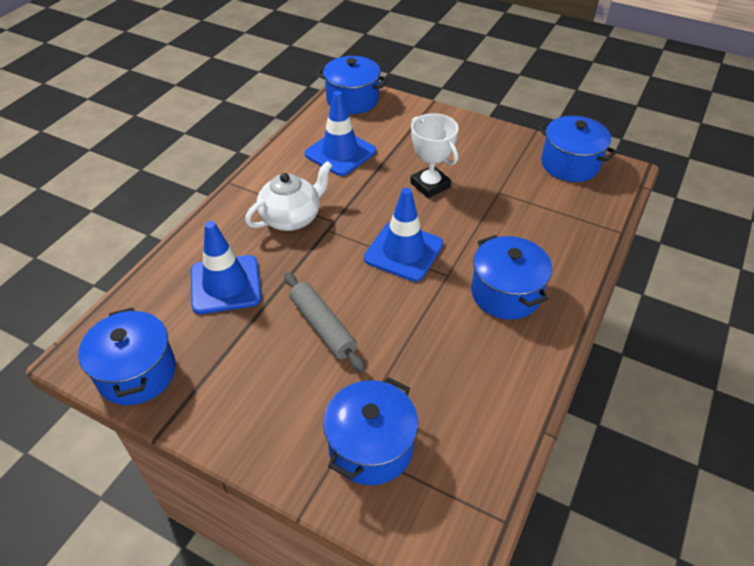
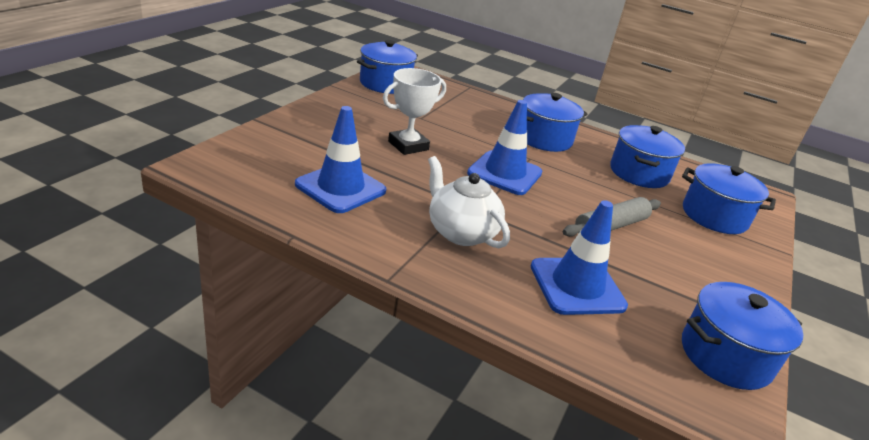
camera: 95 degrees left, 15 degrees down
(352, 100) = (224, 166): blue pot -> blue pot (639, 173)

